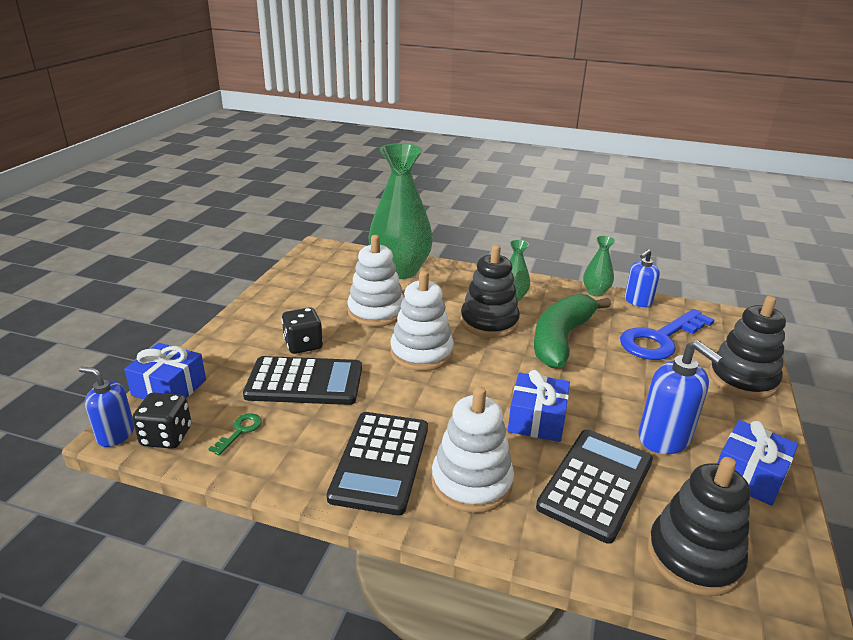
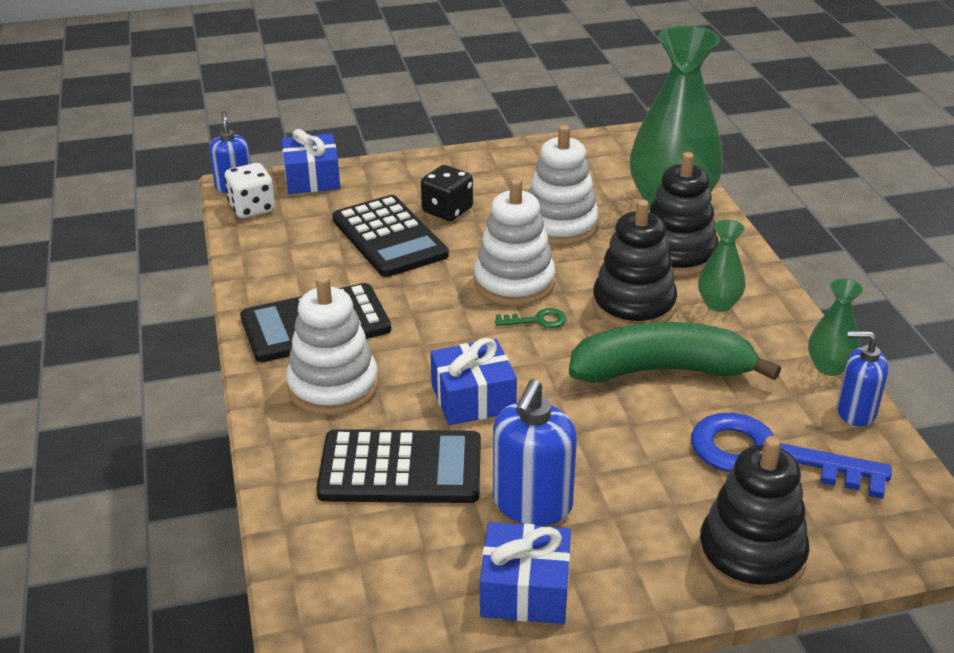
camera: 60 degrees right, 5 degrees up
(166, 436) = (252, 208): black dice -> white dice
(240, 431) = (290, 237): green key -> green key (537, 320)
(693, 557) = (343, 563): black stacking toy -> black stacking toy (677, 255)

